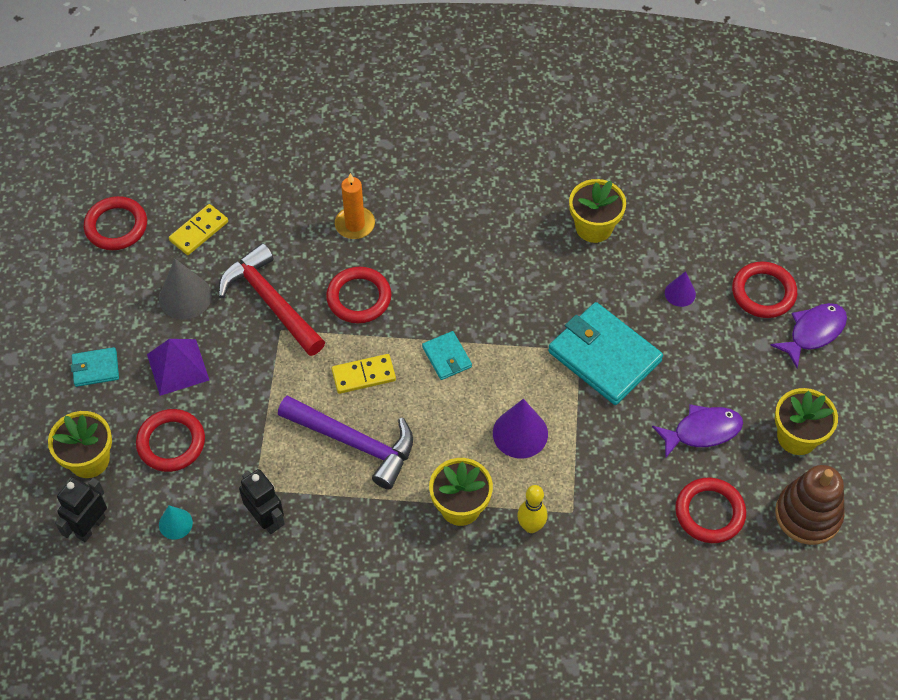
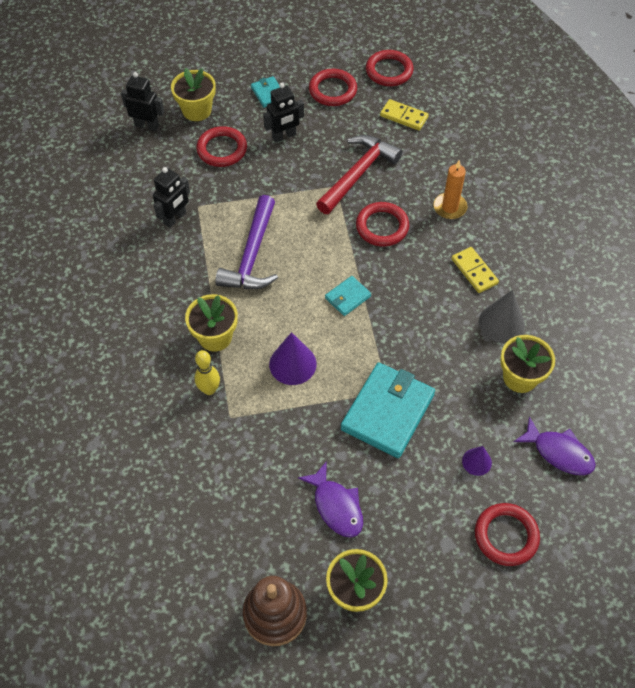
camera: 75 degrees right, 0 degrees up
(175, 523) = (159, 169): turquoise cone -> none
(178, 367) = (284, 136): purple pyramid -> black robot
(185, 297) = (344, 124): grey cone -> grey cone (501, 323)
(363, 375) = (313, 247): yellow domino -> yellow domino (474, 271)
(709, 512) = (256, 526): red ring -> red ring (333, 90)
(813, 332) = (477, 590): purple fish -> purple fish (559, 452)

